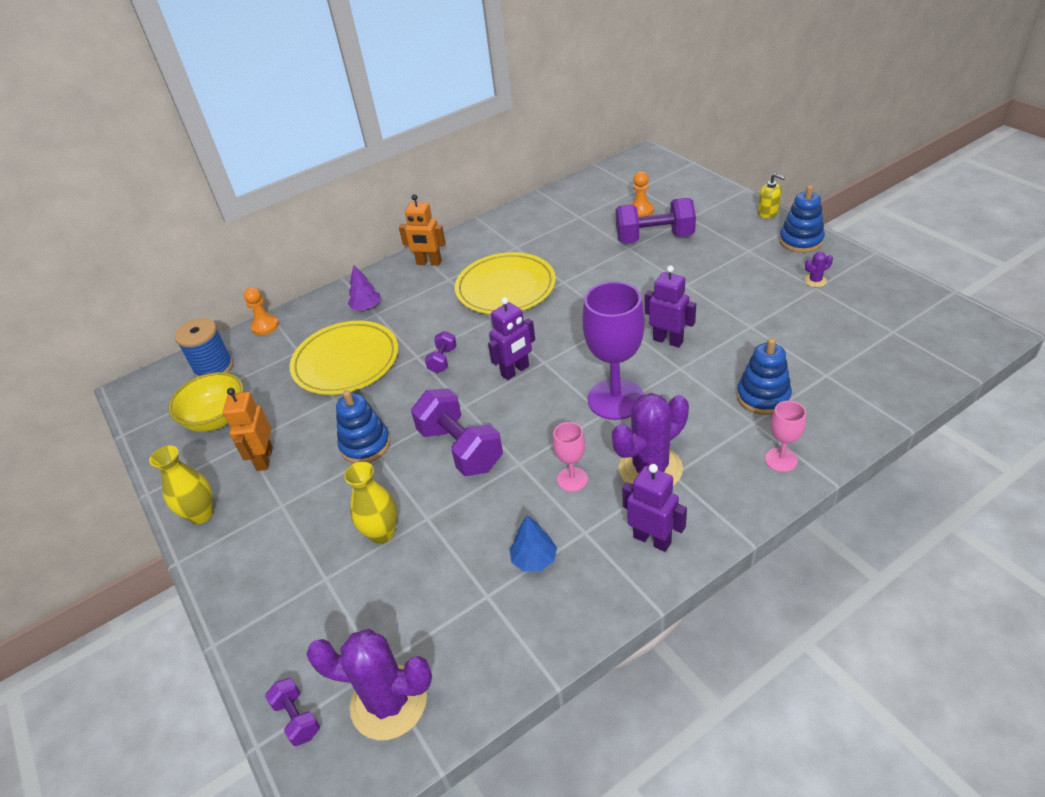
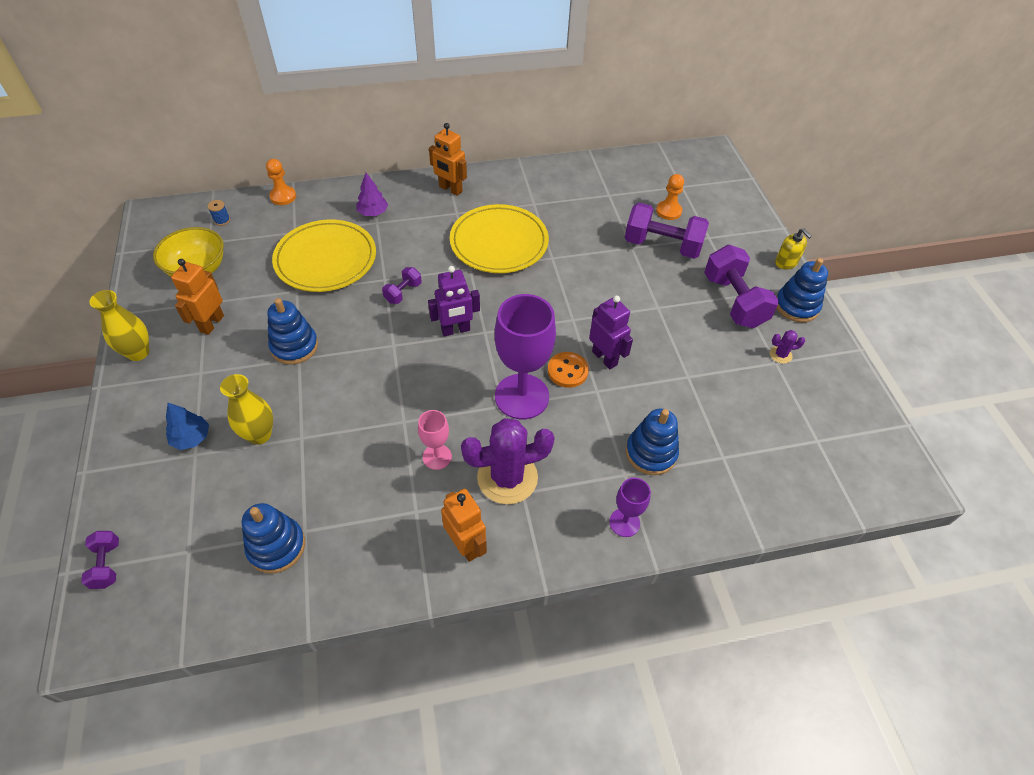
camera: 15 degrees right, 10 degrees up
(214, 368) = (222, 220): blue spool -> blue spool, size x0.44
(389, 702) = (178, 585): purple cactus -> none
(460, 448) = (366, 385): purple dumbbell -> purple dumbbell (734, 301)
(468, 622) = (276, 546): none -> blue stacking toy
(534, 559) = (360, 516): blue tree -> blue tree (191, 438)
(642, 363) = (567, 371): none -> orange button
(652, 539) = (466, 545): purple robot -> orange robot
(781, 460) = (624, 522): pink goblet -> purple goblet

